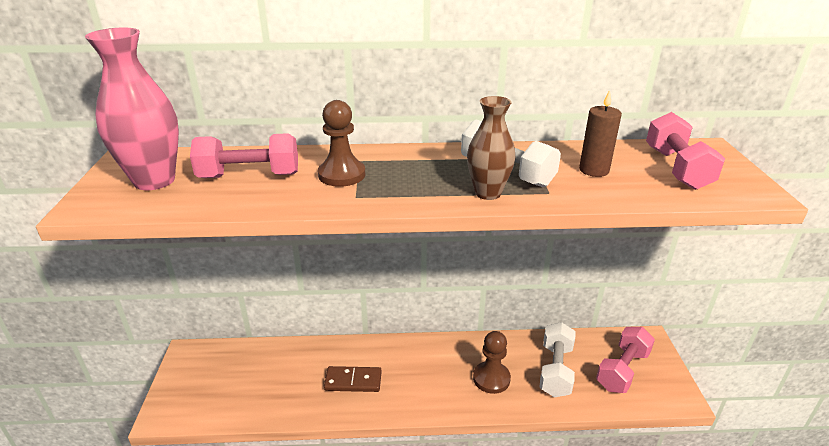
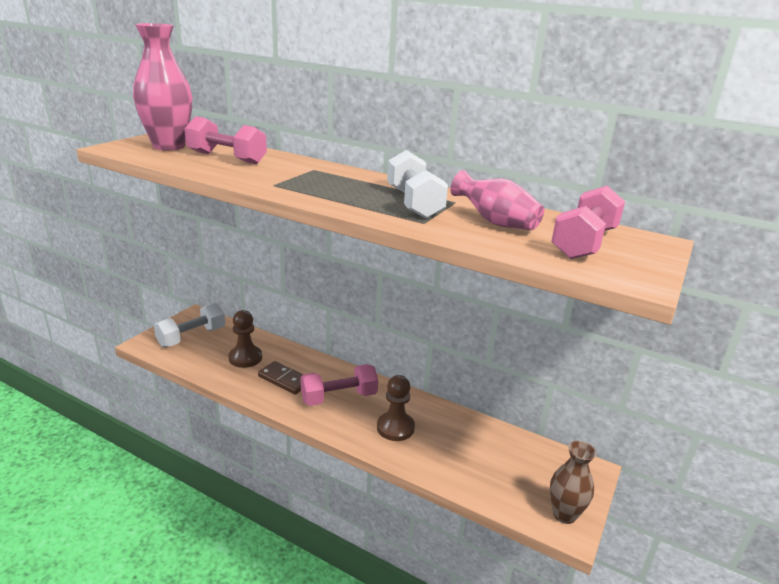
camera: 30 degrees right, 5 degrees down
(342, 175) = (286, 172): brown pawn -> brown pawn (245, 358)
(488, 193) = (372, 209): brown vase -> brown vase (564, 514)
(555, 370) = (462, 449): white dumbbell -> white dumbbell (192, 337)
(594, 170) = (495, 222): brown candle -> pink vase
(622, 370) = (530, 479): pink dumbbell -> pink dumbbell (339, 397)

